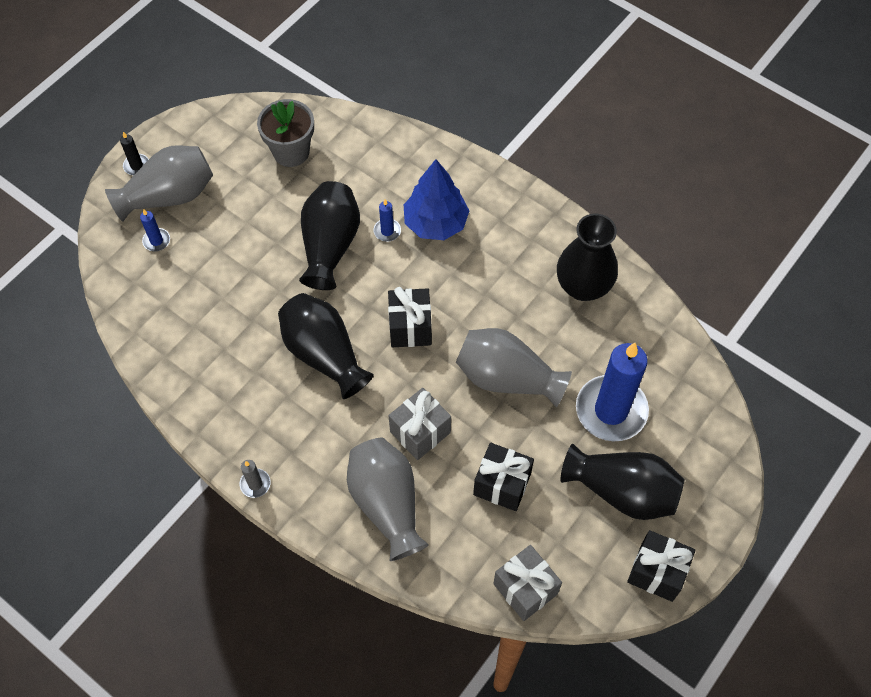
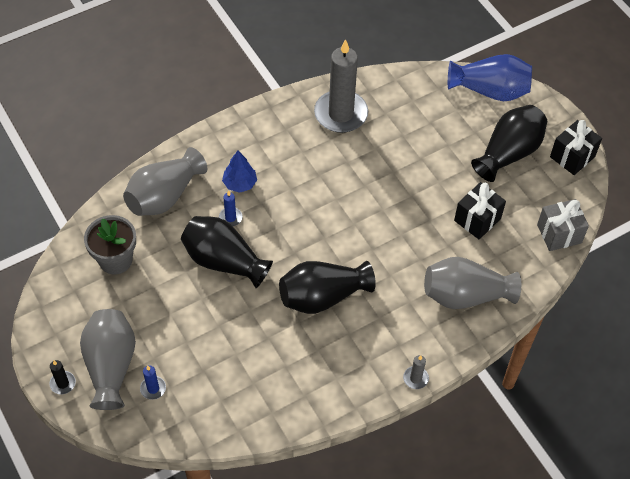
camera: 70 degrees left, 5 degrees down
(410, 327) = (325, 232): black gift -> none
(420, 432) = (416, 255): grey gift -> none
(436, 223) = (240, 183): blue tree -> blue tree, size x0.63
(507, 378) = (395, 186): grey vase -> grey vase (164, 196)
(583, 286) = (341, 114): black vase -> grey candle
(611, 410) = (446, 136): blue candle -> none
(711, 439) = (490, 90): none -> blue vase

